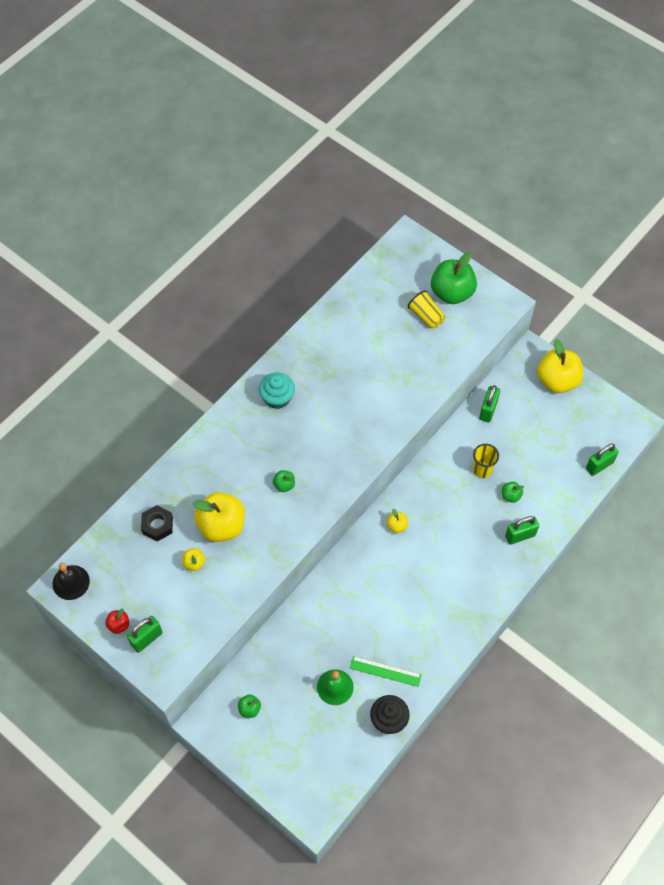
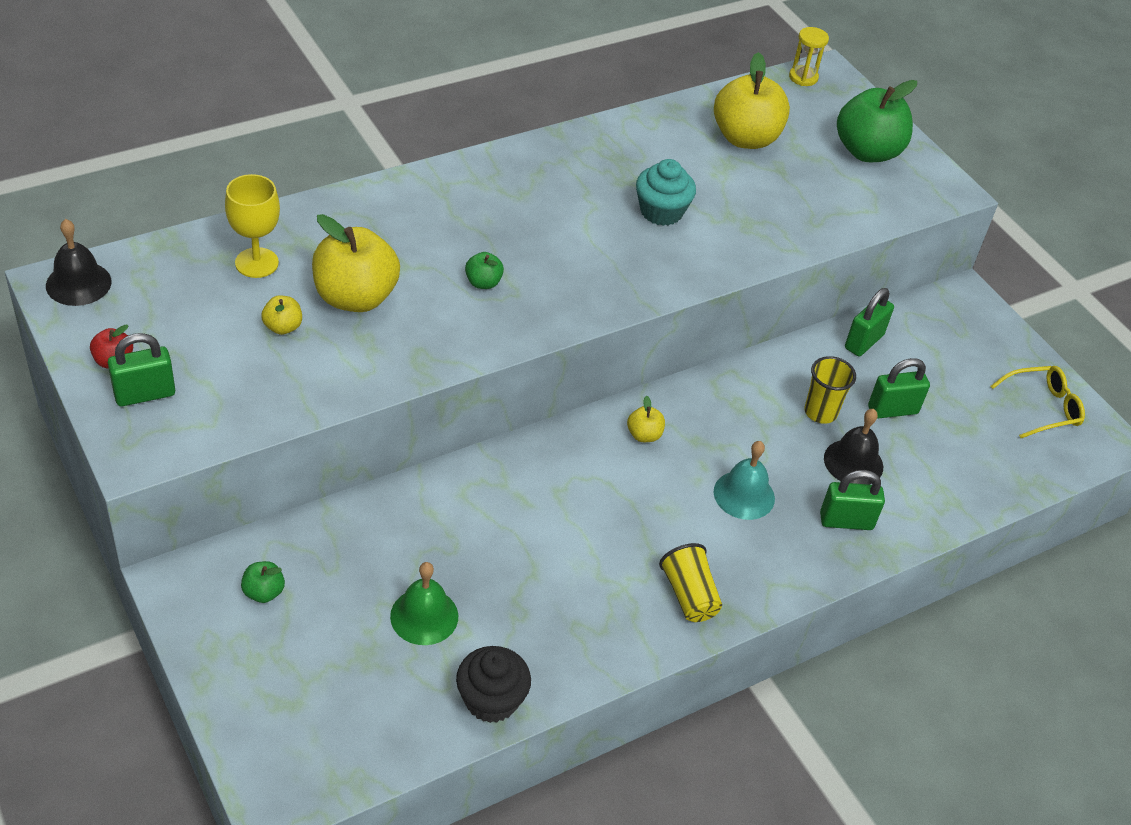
camera: 15 degrees right, 15 degrees down
(157, 525) = (256, 263): black nut -> yellow goblet
(277, 398) = (532, 180): turquoise cupcake -> turquoise cupcake (661, 211)
(385, 671) = (522, 626): green ruler -> none
(395, 247) = (803, 77): none -> yellow hourglass
(426, 316) = (814, 164): yellow cup -> yellow cup (689, 595)
(463, 542) = (744, 495): none -> turquoise bell
(510, 496) = (853, 462): green apple -> black bell
(557, 380) = (994, 343): yellow apple -> yellow apple (745, 138)
(596, 415) = (1042, 408): none -> yellow glasses
(599, 465) = (1023, 475): green padlock -> green padlock (892, 410)

